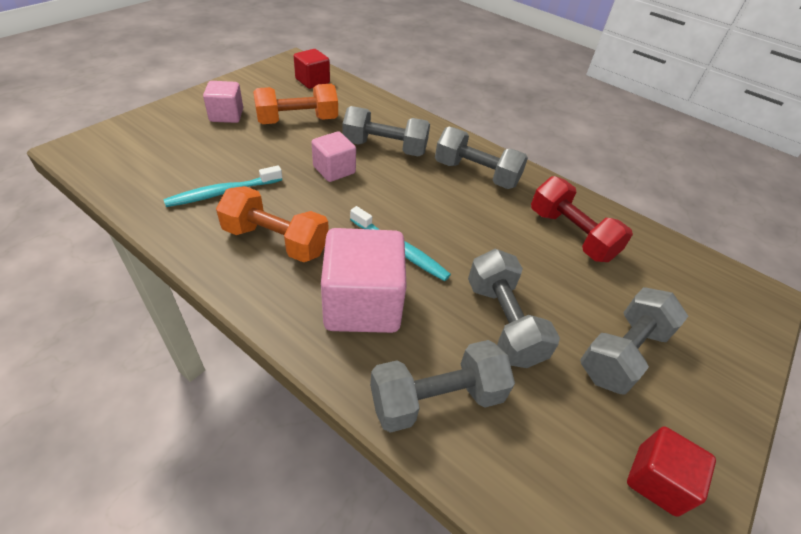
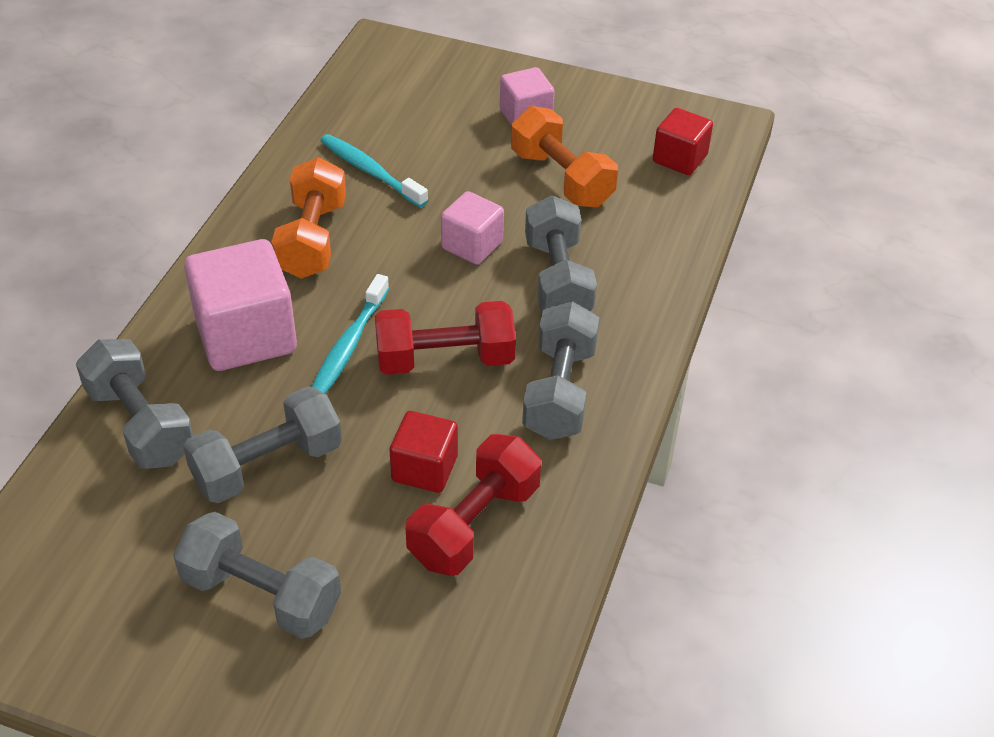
camera: 75 degrees right, 0 degrees up
(432, 209) = (445, 359): none -> red dumbbell
(656, 480) = (90, 629): red cube -> red cube (424, 468)

